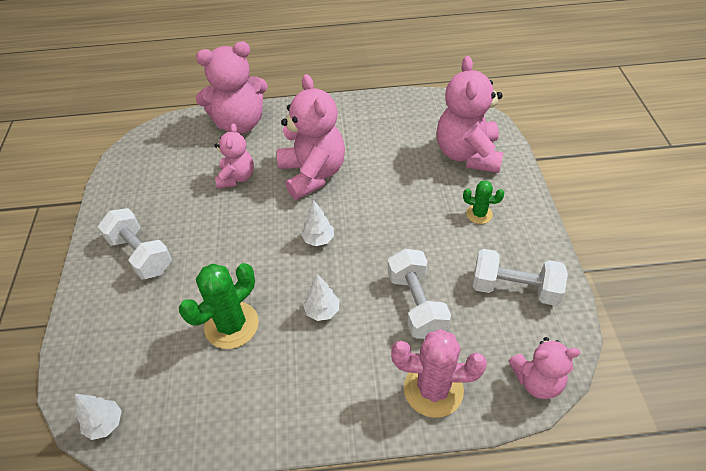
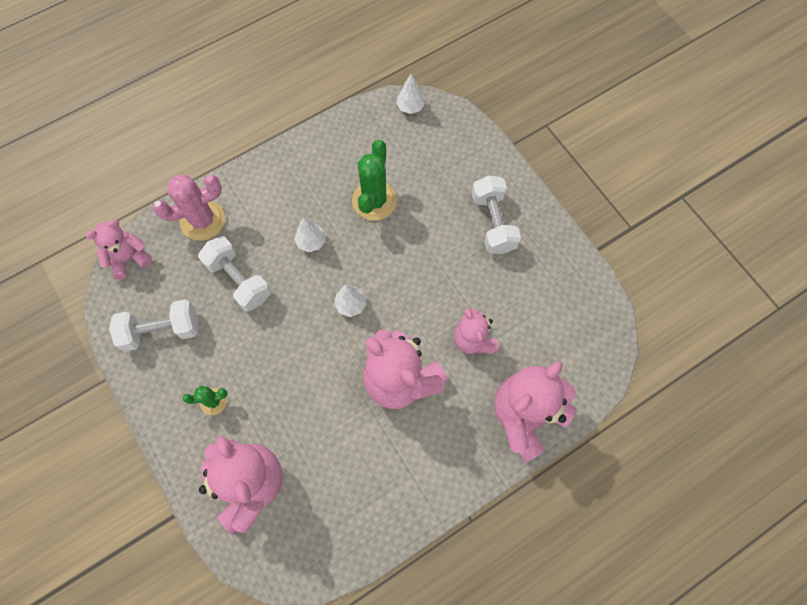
camera: 150 degrees right, 20 degrees up
(141, 254) = (493, 223): white dumbbell -> white dumbbell turned 60 degrees clockwise

